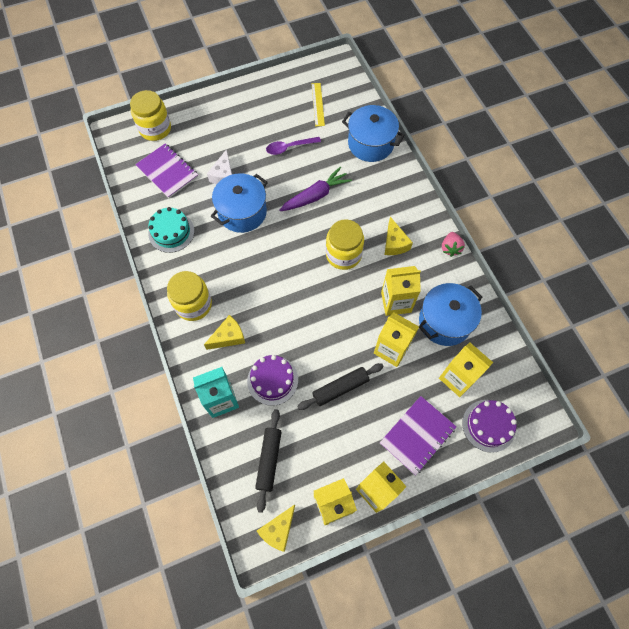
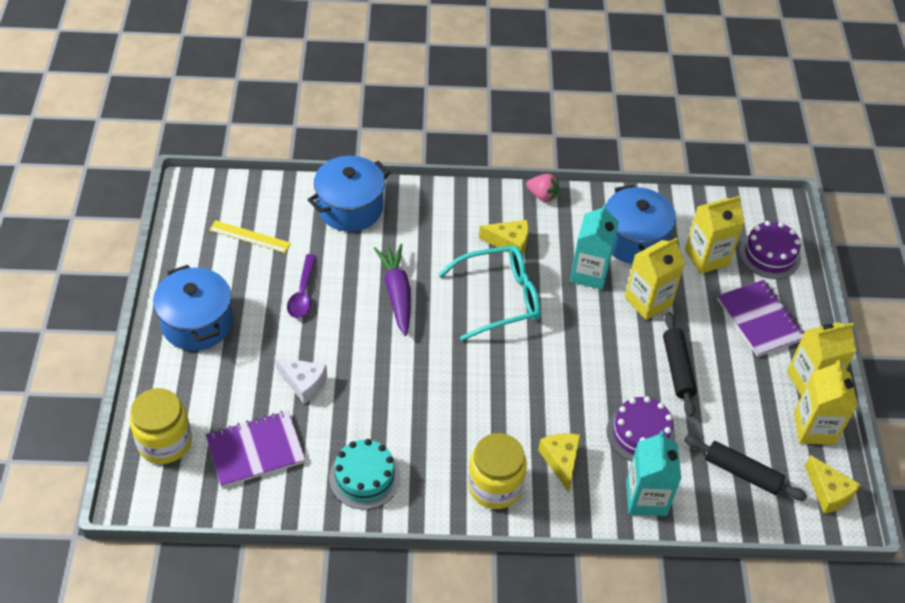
camera: 70 degrees left, 15 degrees down
(242, 212) = (378, 382): blue pot -> blue pot (197, 323)
(343, 255) = (500, 298): yellow jar -> turquoise glasses
(396, 302) = (589, 273): yellow carton -> turquoise carton

